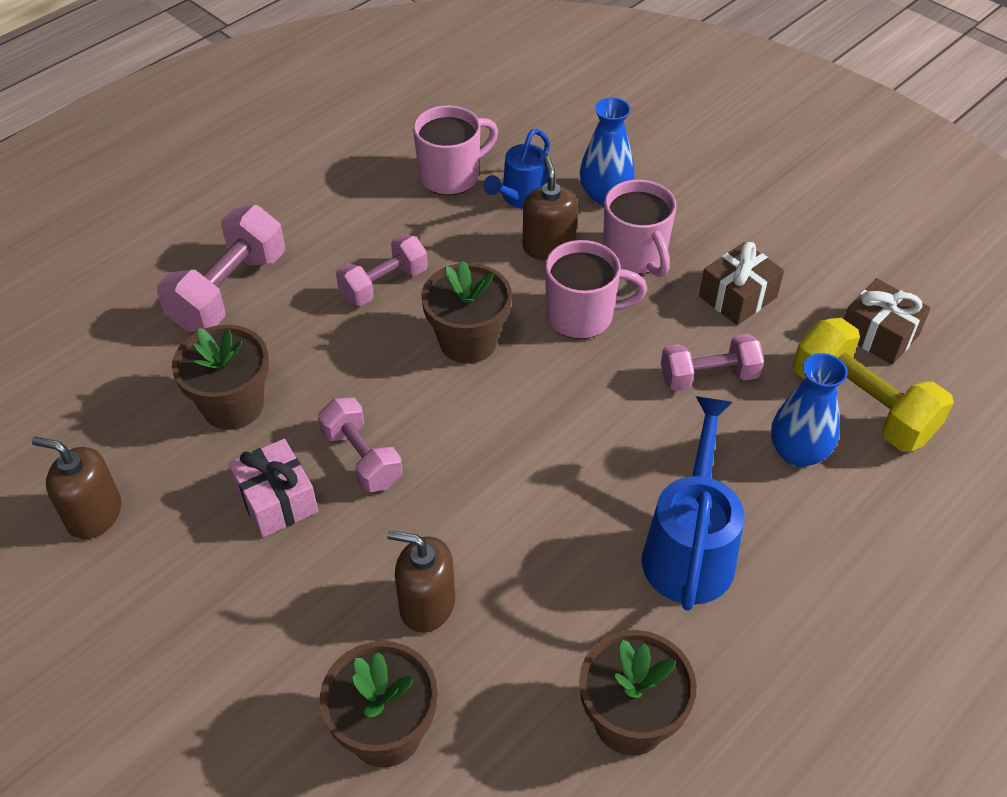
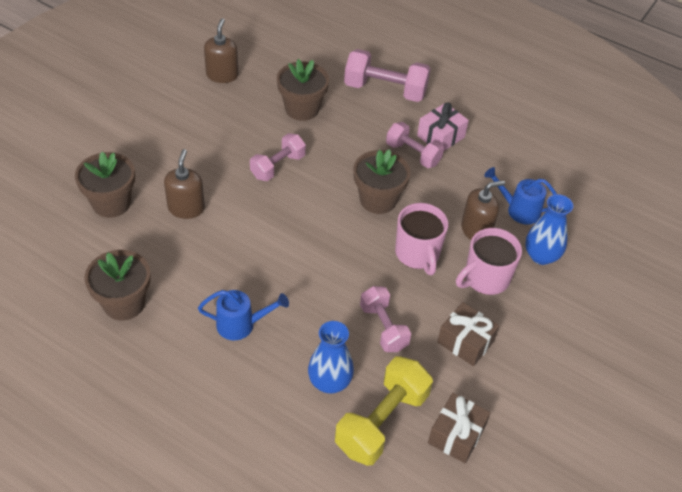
camera: 75 degrees right, 0 degrees up
(277, 500) = (243, 138): pink gift -> pink gift (441, 136)
(451, 176) = (524, 171): pink mug -> none
(690, 548) = (242, 325): blue watering can -> blue watering can, size x0.64

